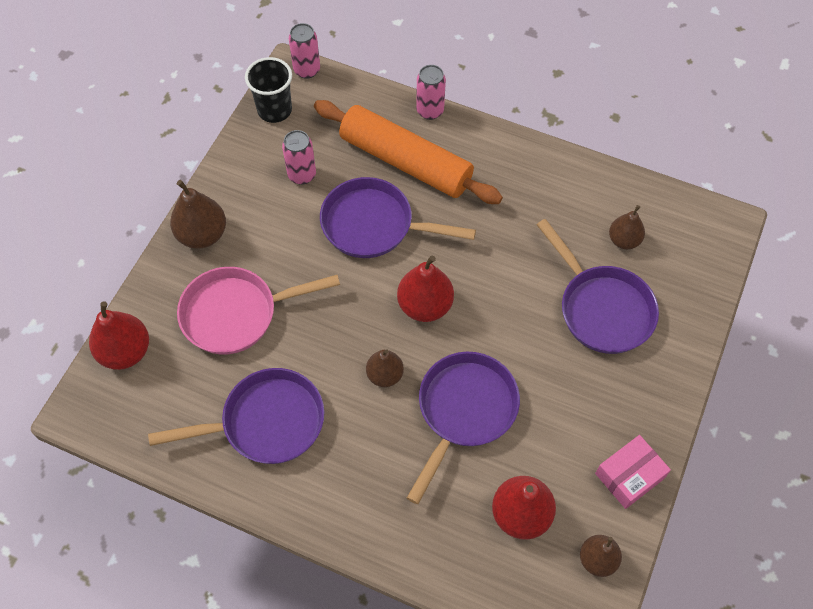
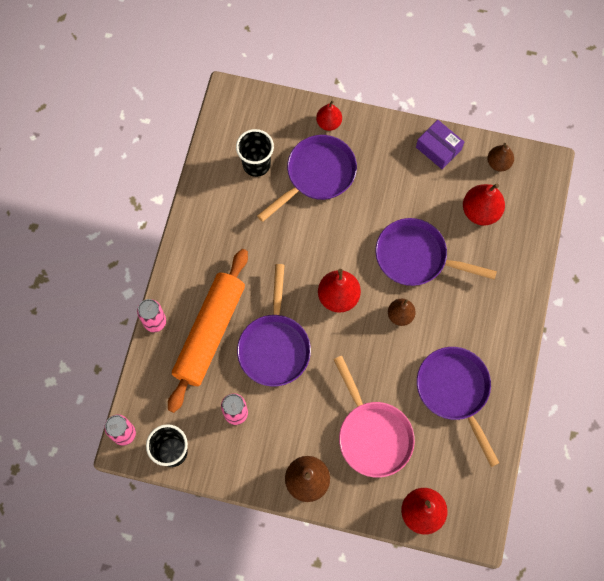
camera: 100 degrees left, 10 degrees up
(624, 240) = (256, 164): brown pear -> black cup
(629, 476) = (438, 148): pink box -> purple box
(680, 336) = (329, 123): none -> red pear

